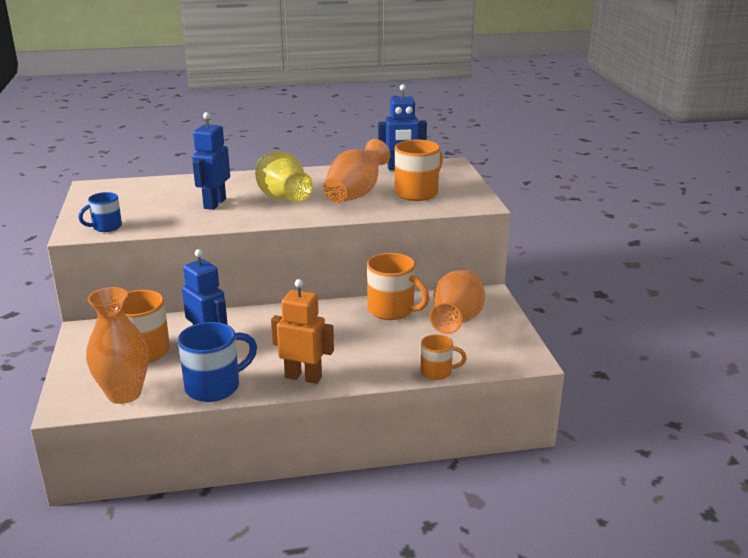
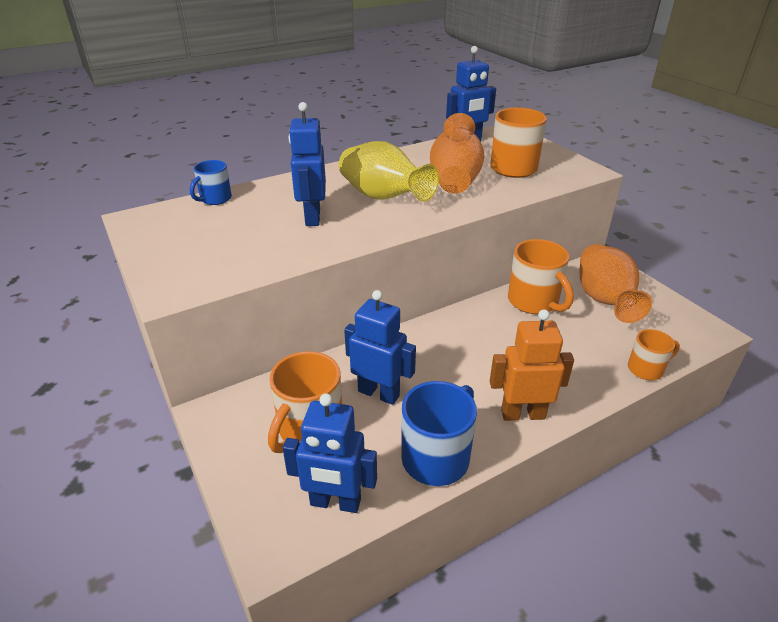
camera: 20 degrees left, 10 degrees up
(106, 227) = (204, 276): blue mug -> blue mug (215, 199)
(124, 394) = (335, 502): orange vase -> blue robot
(392, 310) = (534, 302): orange mug -> orange mug turned 45 degrees clockwise

